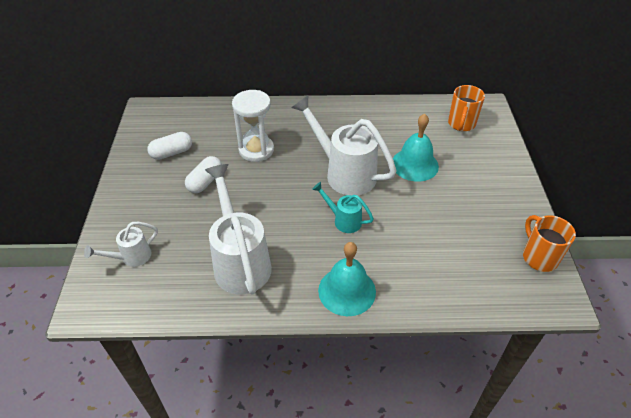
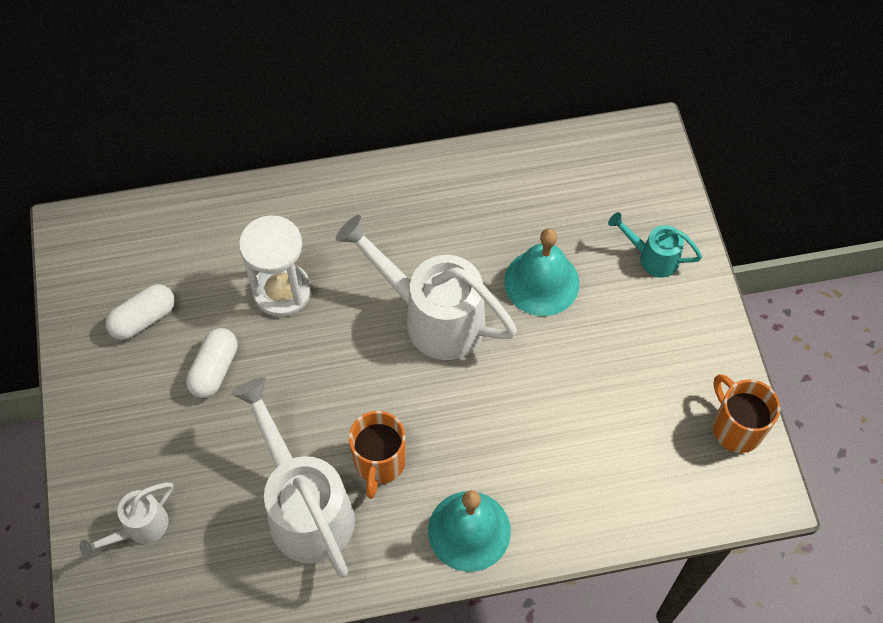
camera: 10 degrees left, 15 degrees up
(343, 220) = (446, 409): turquoise watering can -> turquoise watering can (652, 258)
(461, 124) = (608, 184): orange mug -> orange mug (379, 463)

